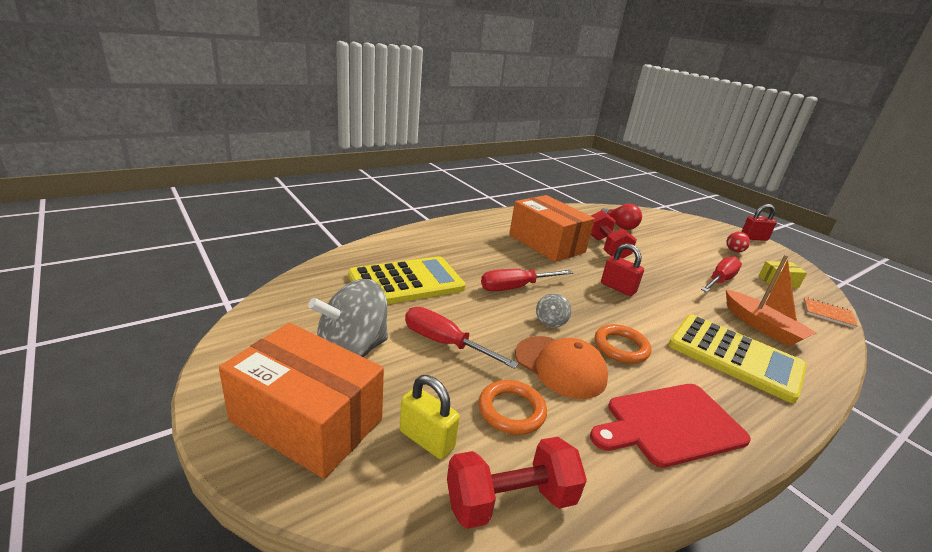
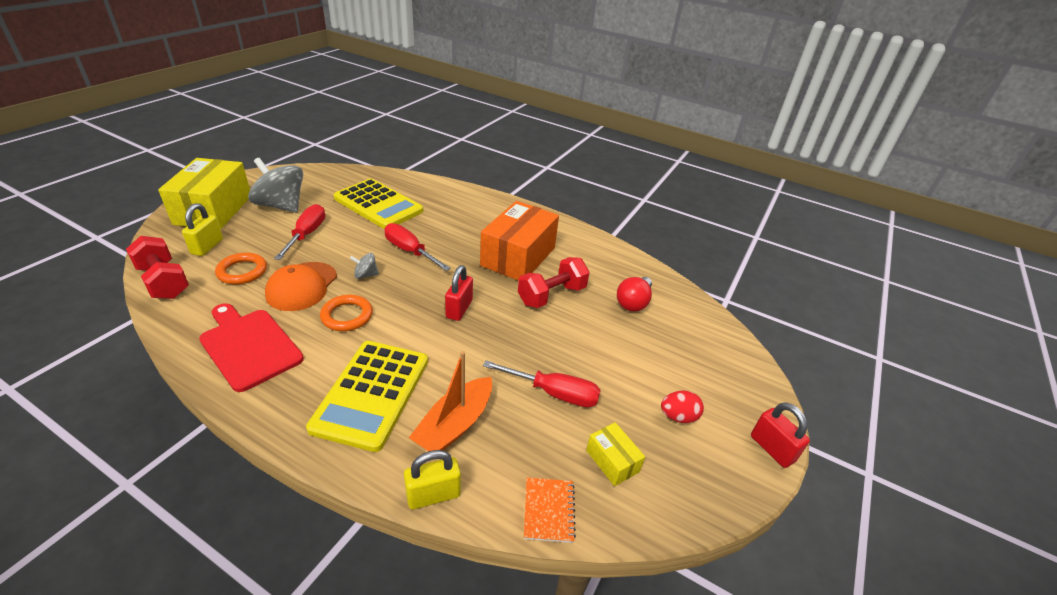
camera: 65 degrees right, 10 degrees up
(307, 420) = (213, 209): orange box -> yellow box
(835, 353) = (433, 495): none -> yellow padlock

